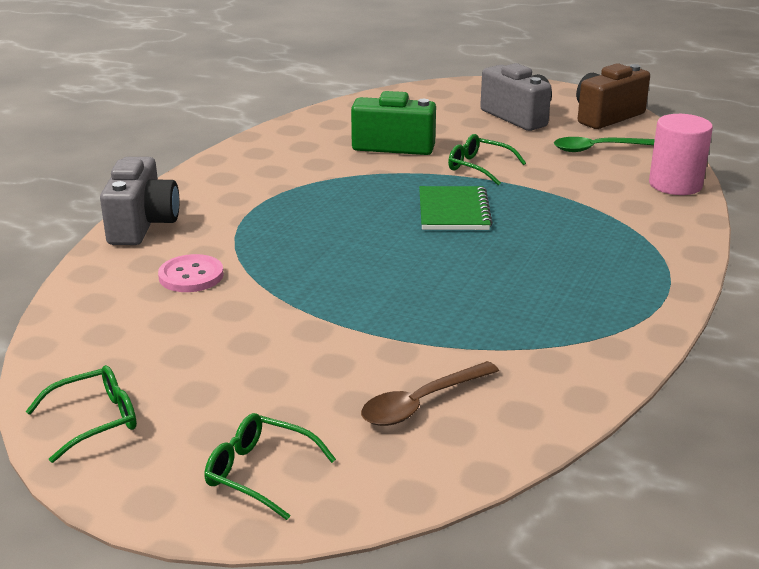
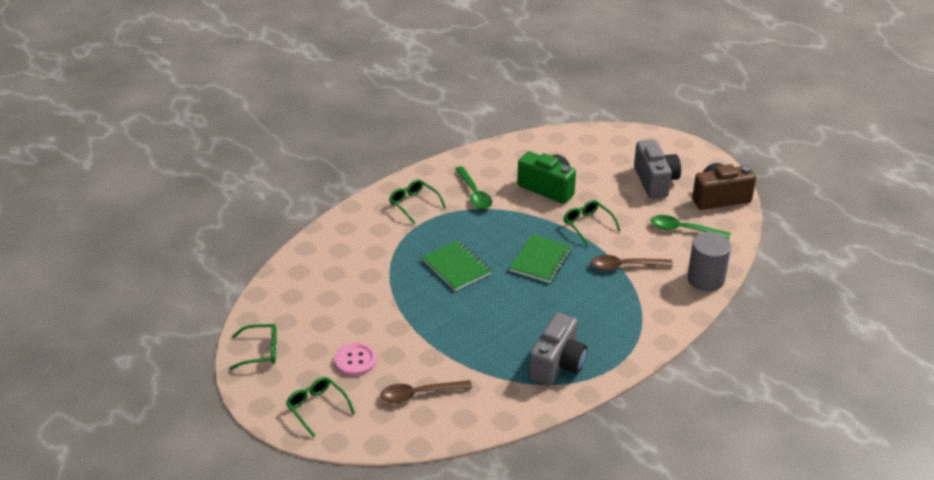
camera: 25 degrees right, 10 degrees up
(142, 225) = (353, 218): grey camera -> grey camera (557, 364)
(191, 276) = (357, 267): pink button -> pink button (355, 361)
(224, 194) = (414, 204): none -> green glasses
(301, 168) = (474, 194): none -> green spoon
(343, 243) = (456, 267): none -> green notebook
(566, 194) = (624, 266): none -> brown spoon
(675, 184) = (705, 279): pink cylinder -> grey cylinder

